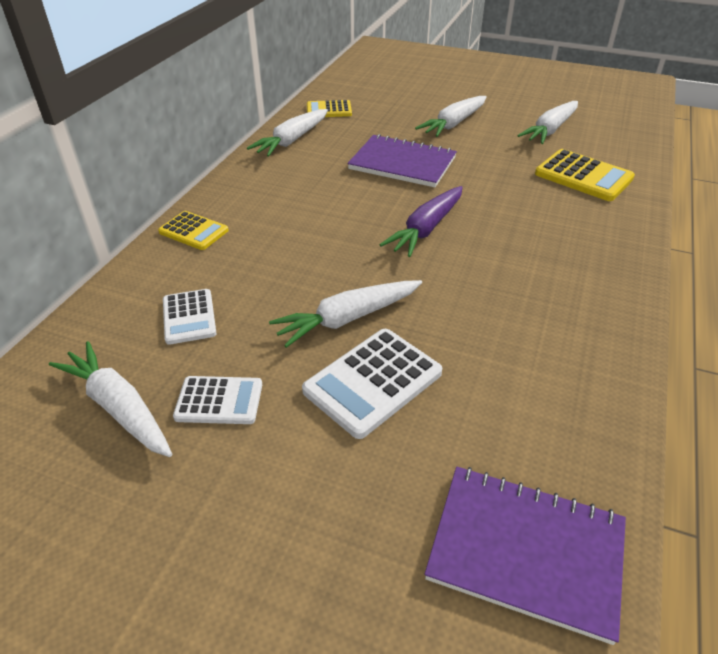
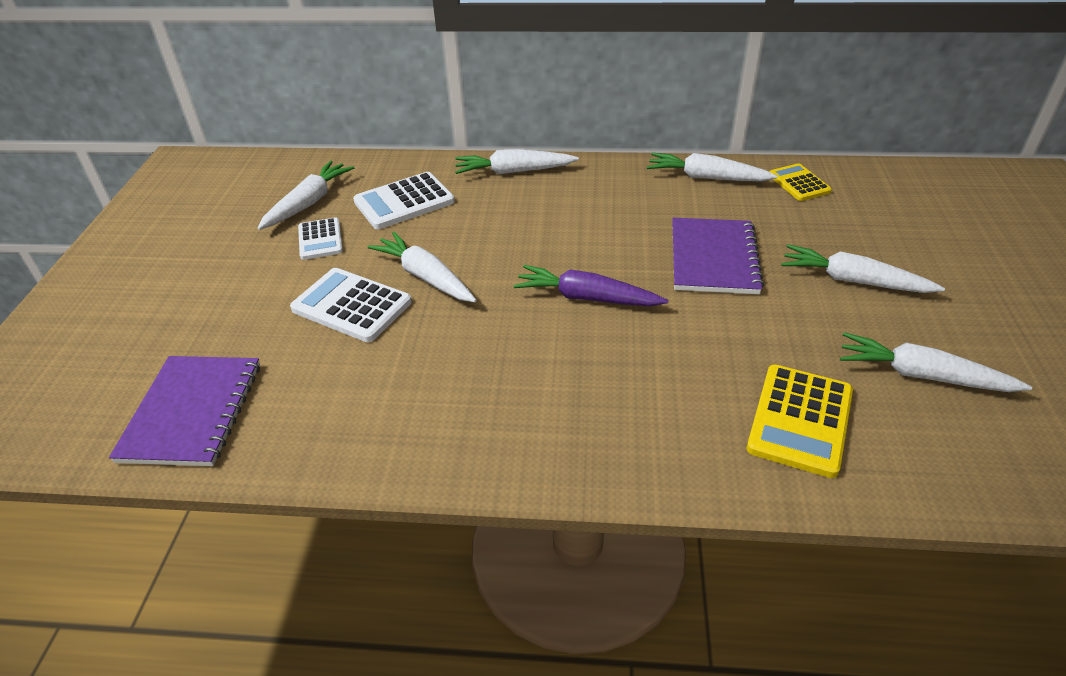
camera: 75 degrees right, 0 degrees up
(189, 317) = (404, 202): white calculator -> white calculator, size x1.57
(194, 231) = (513, 171): yellow calculator -> white carrot

